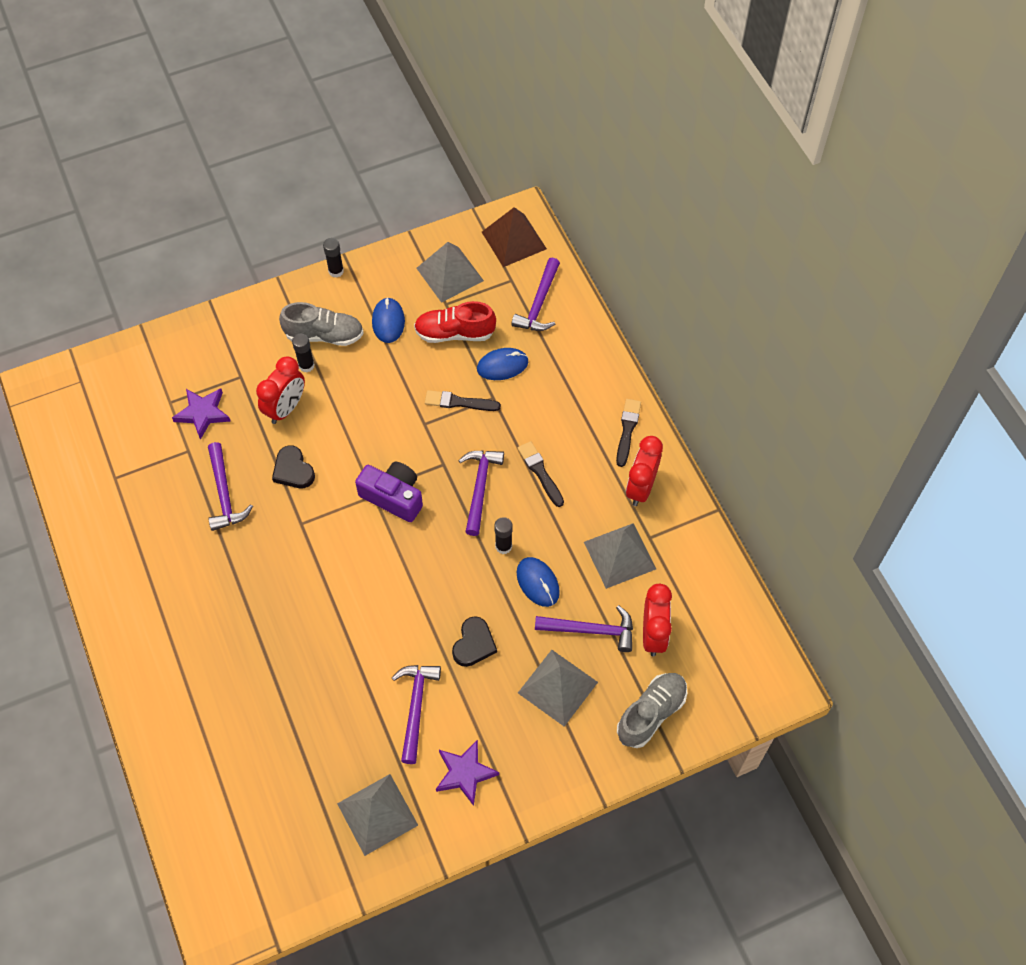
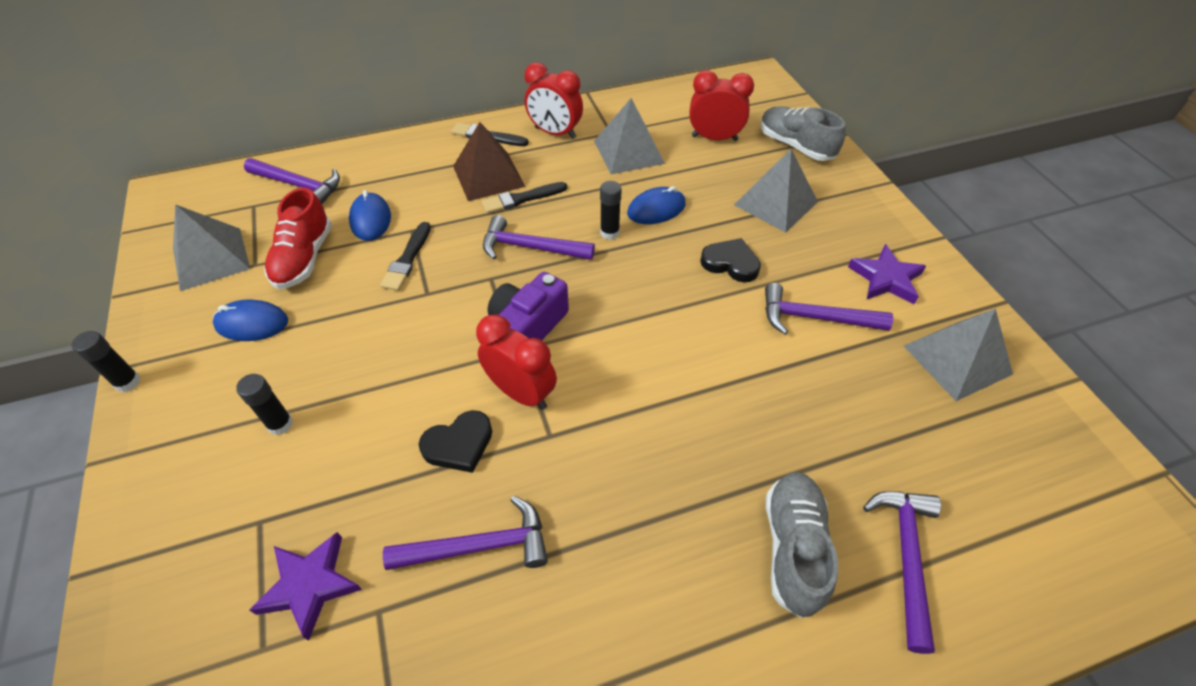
camera: 85 degrees left, 10 degrees down
(286, 408) = (346, 453): red clock -> red clock (521, 393)
(324, 335) = (236, 400): grey shoe -> grey shoe (793, 548)
(513, 240) = (196, 200): brown pyramid -> brown pyramid (488, 176)
(591, 630) = (711, 176): purple hammer -> purple hammer (905, 557)

